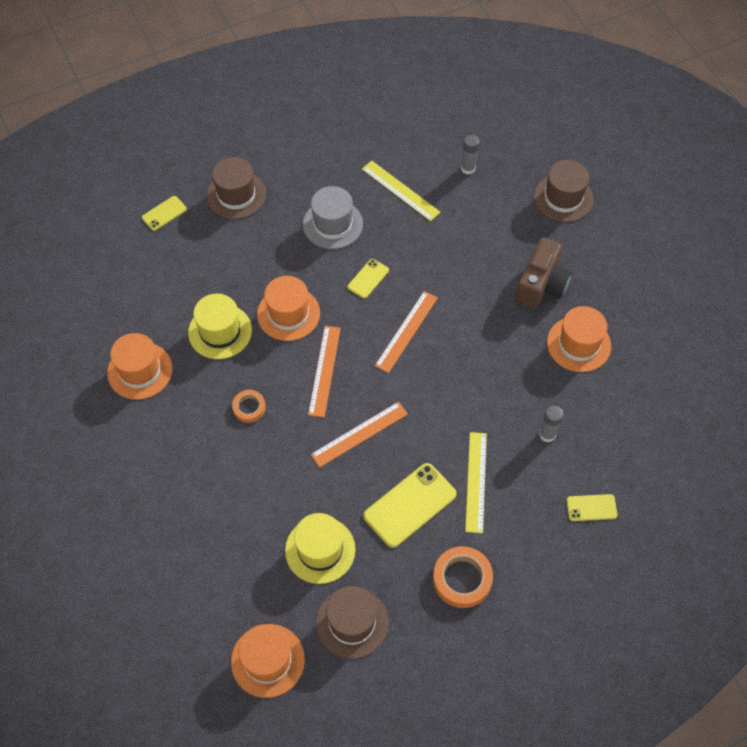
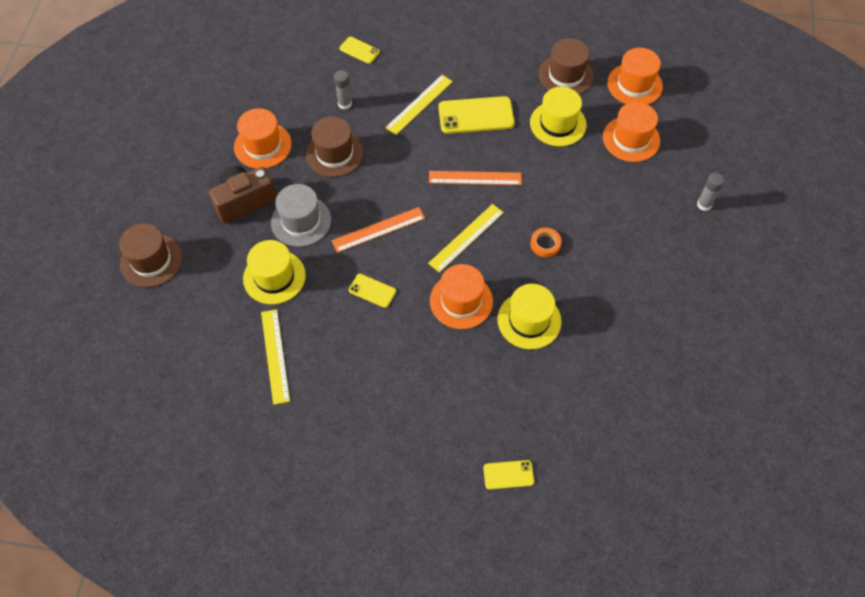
camera: 145 degrees left, 0 degrees up
(140, 371) = (618, 326): orange hat -> orange hat (631, 139)
(236, 195) = (426, 450): brown hat -> brown hat (334, 153)
(324, 370) = (466, 237): orange ruler -> yellow ruler
(332, 224) = (361, 360): grey hat -> grey hat (301, 221)
(368, 278) = (372, 290): yellow phone -> yellow phone turned 45 degrees clockwise
(456, 243) = (274, 277): none -> yellow hat
(462, 579) = (477, 59): orange tape -> none
(468, 168) = (198, 339): grey glue stick -> grey glue stick (704, 204)

